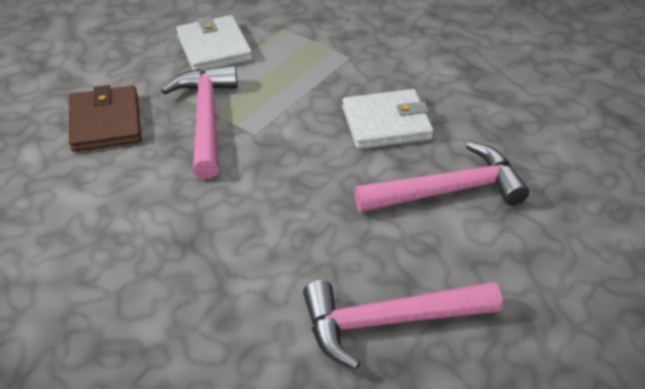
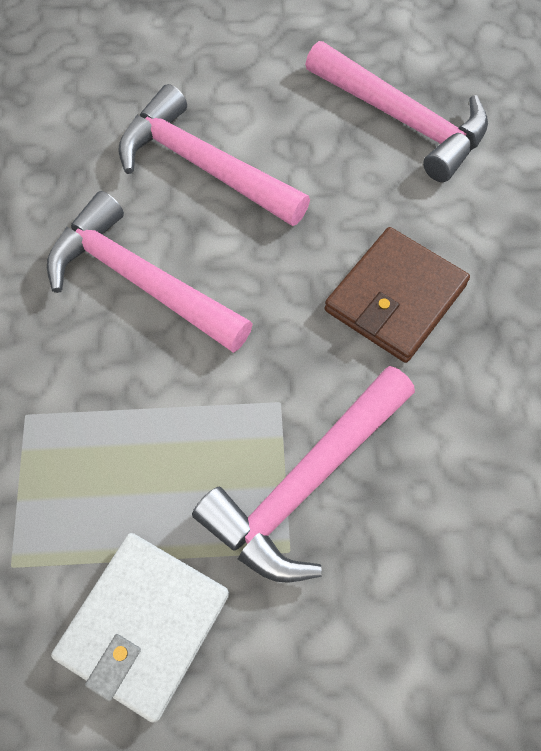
camera: 130 degrees left, 20 degrees up
(106, 122) = (429, 608): brown wallet -> brown wallet (395, 298)
(386, 123) = (140, 281): white wallet -> pink hammer

